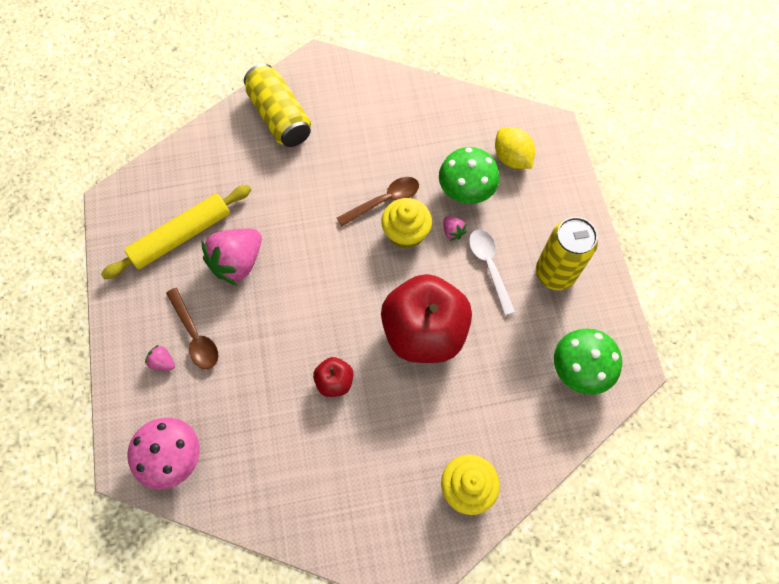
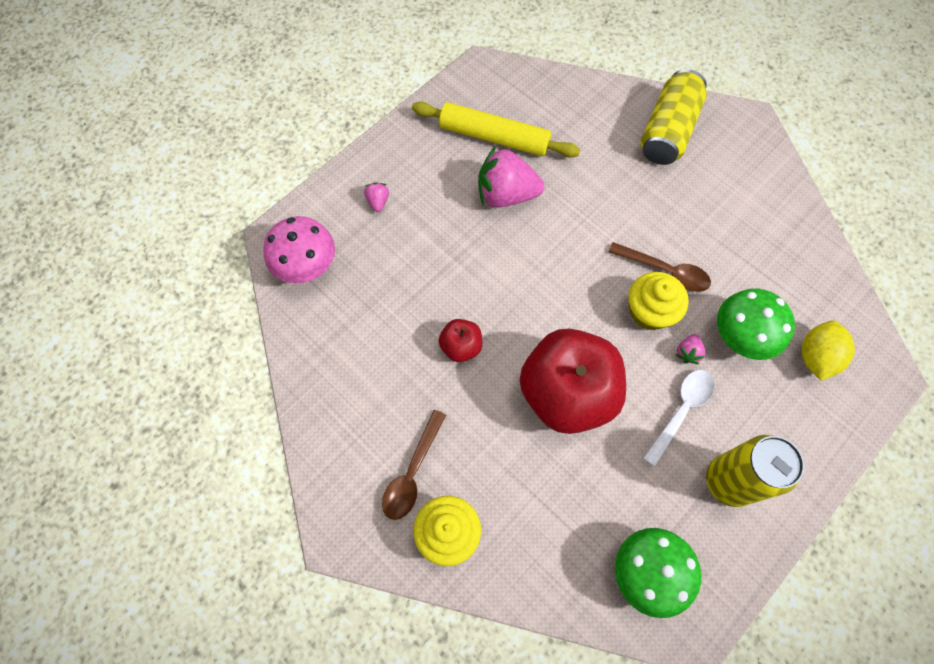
camera: 55 degrees right, 0 degrees up
(195, 335) = (418, 209): brown spoon -> brown spoon (412, 473)

